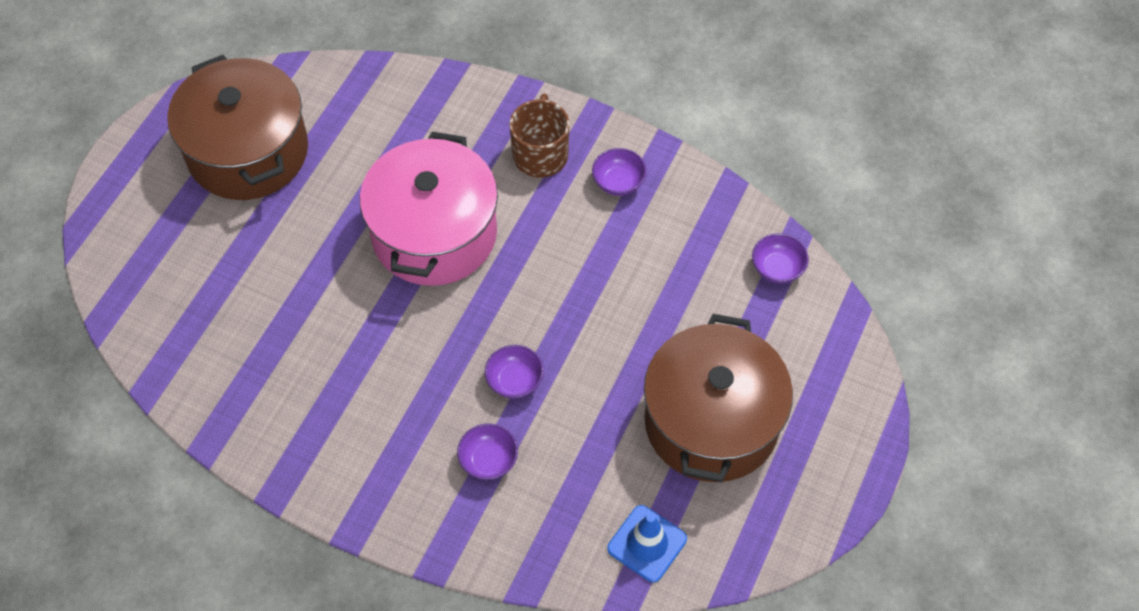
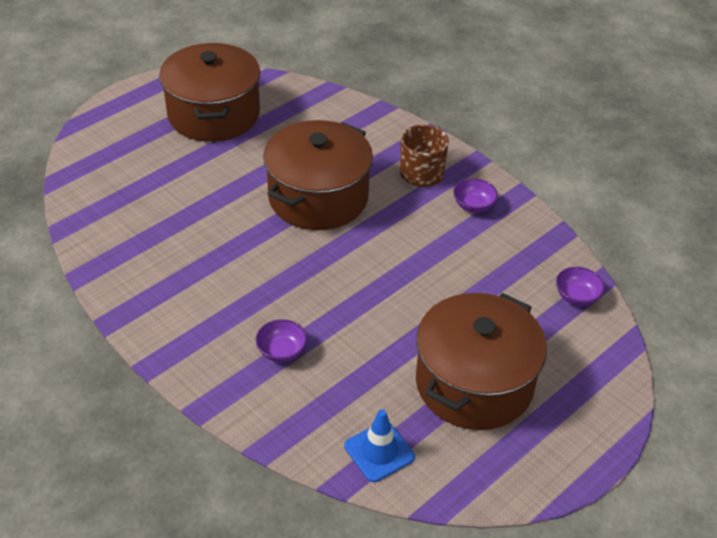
camera: 20 degrees right, 15 degrees down
(434, 234) = (318, 197): pink pot -> brown pot
(514, 381) = (329, 306): purple bowl -> none

